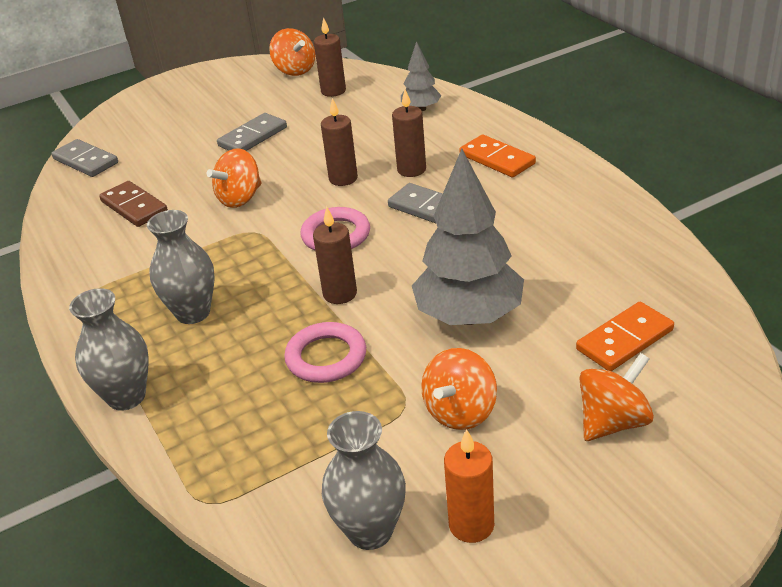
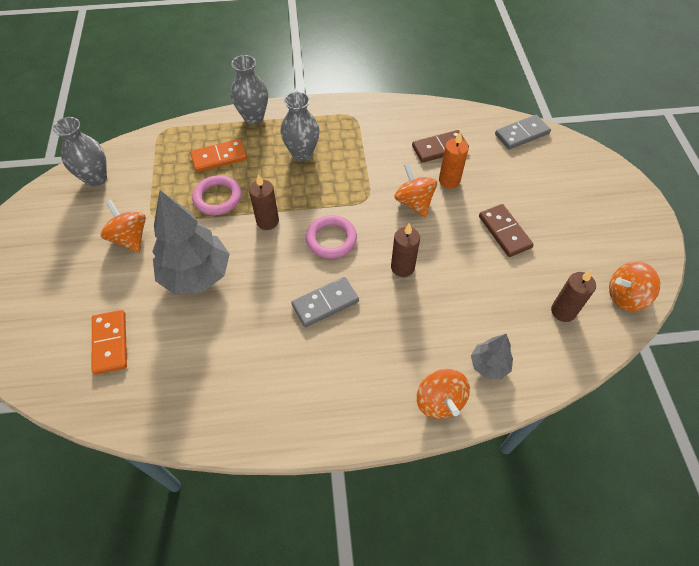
camera: 110 degrees right, 20 degrees up
(253, 137) = (504, 232): grey domino -> brown domino
(411, 170) = (387, 315): brown candle -> none
(471, 525) = (65, 213): orange candle -> orange candle (449, 180)
(497, 159) = (364, 381): orange domino -> orange domino (219, 157)
(613, 422) = (64, 299): orange spinning top -> orange spinning top (439, 401)

